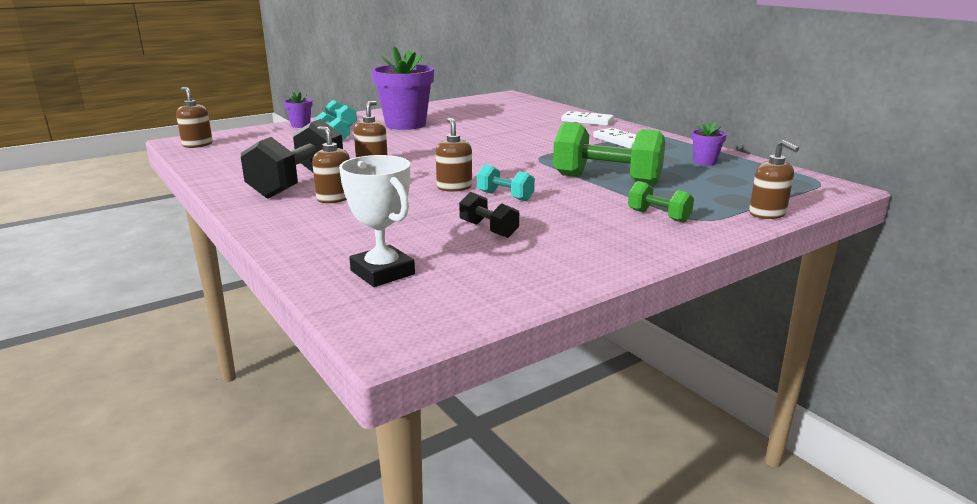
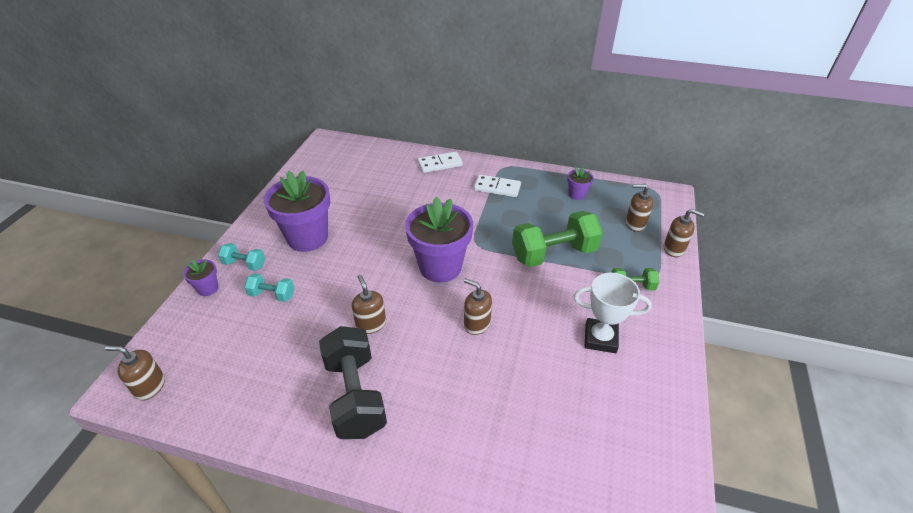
camera: 40 degrees left, 20 degrees up
(334, 198) = (415, 398): brown soap dispenser -> brown soap dispenser (635, 224)
(382, 272) = (580, 475): white trophy -> white trophy (600, 338)
(481, 158) = (440, 267): none -> purple flower pot
(488, 229) = (568, 370): black dumbbell -> none
(505, 196) = (523, 316): turquoise dumbbell -> none

